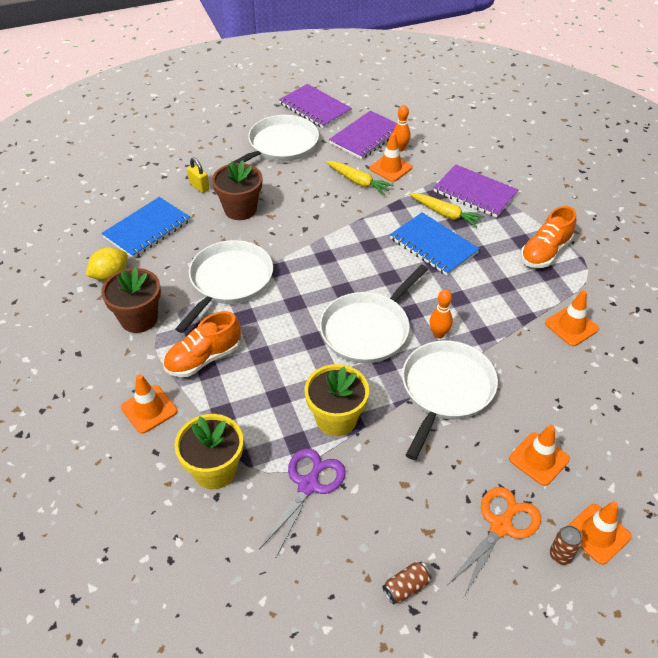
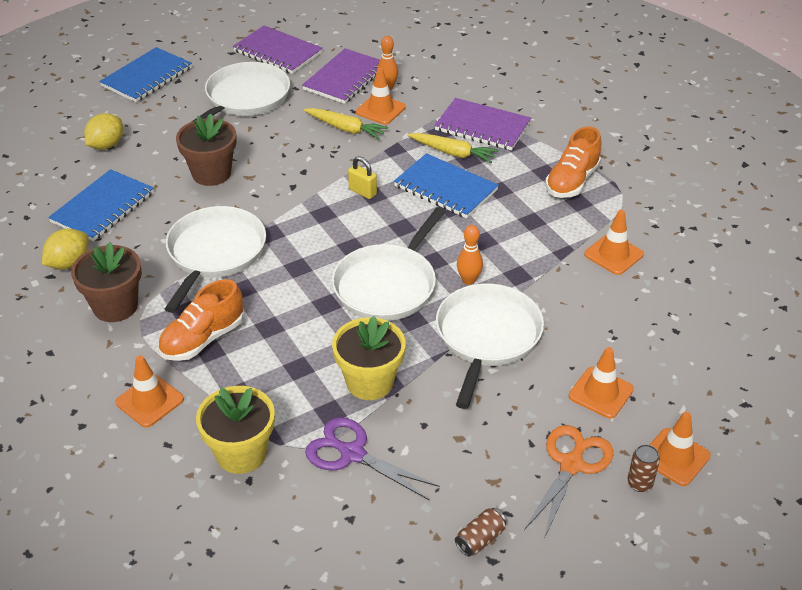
camera: 10 degrees left, 5 degrees down
(161, 175) = (106, 145): none -> yellow lemon
(199, 186) = (156, 153): yellow padlock -> yellow padlock (362, 192)
(205, 119) = (147, 77): none -> blue notebook
(308, 485) = (352, 453): purple scissors -> purple scissors turned 75 degrees counterclockwise

